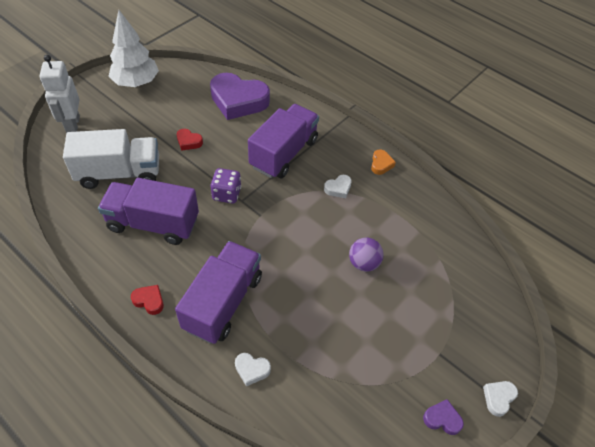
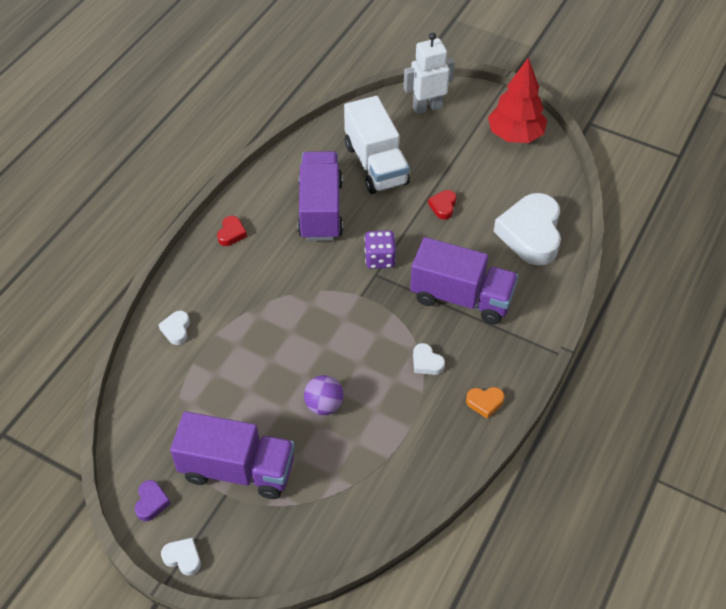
camera: 80 degrees right, 0 degrees up
(136, 83) = (515, 135): white tree -> red tree
(223, 302) = (243, 290): purple truck -> purple truck (237, 469)
(238, 101) = (531, 234): purple heart -> white heart

